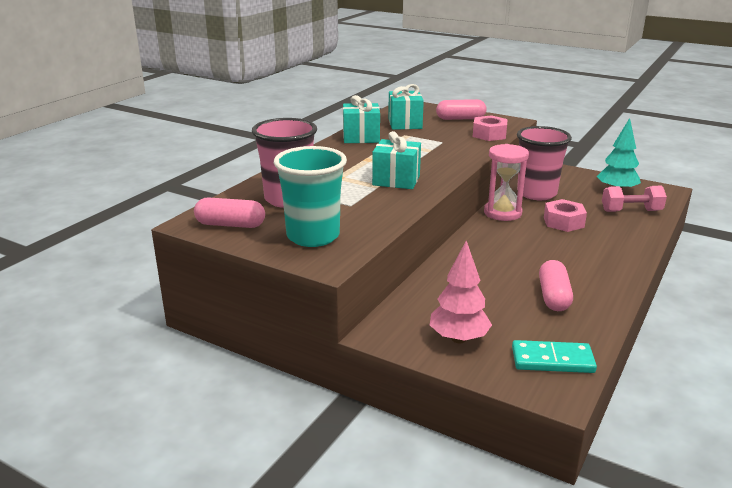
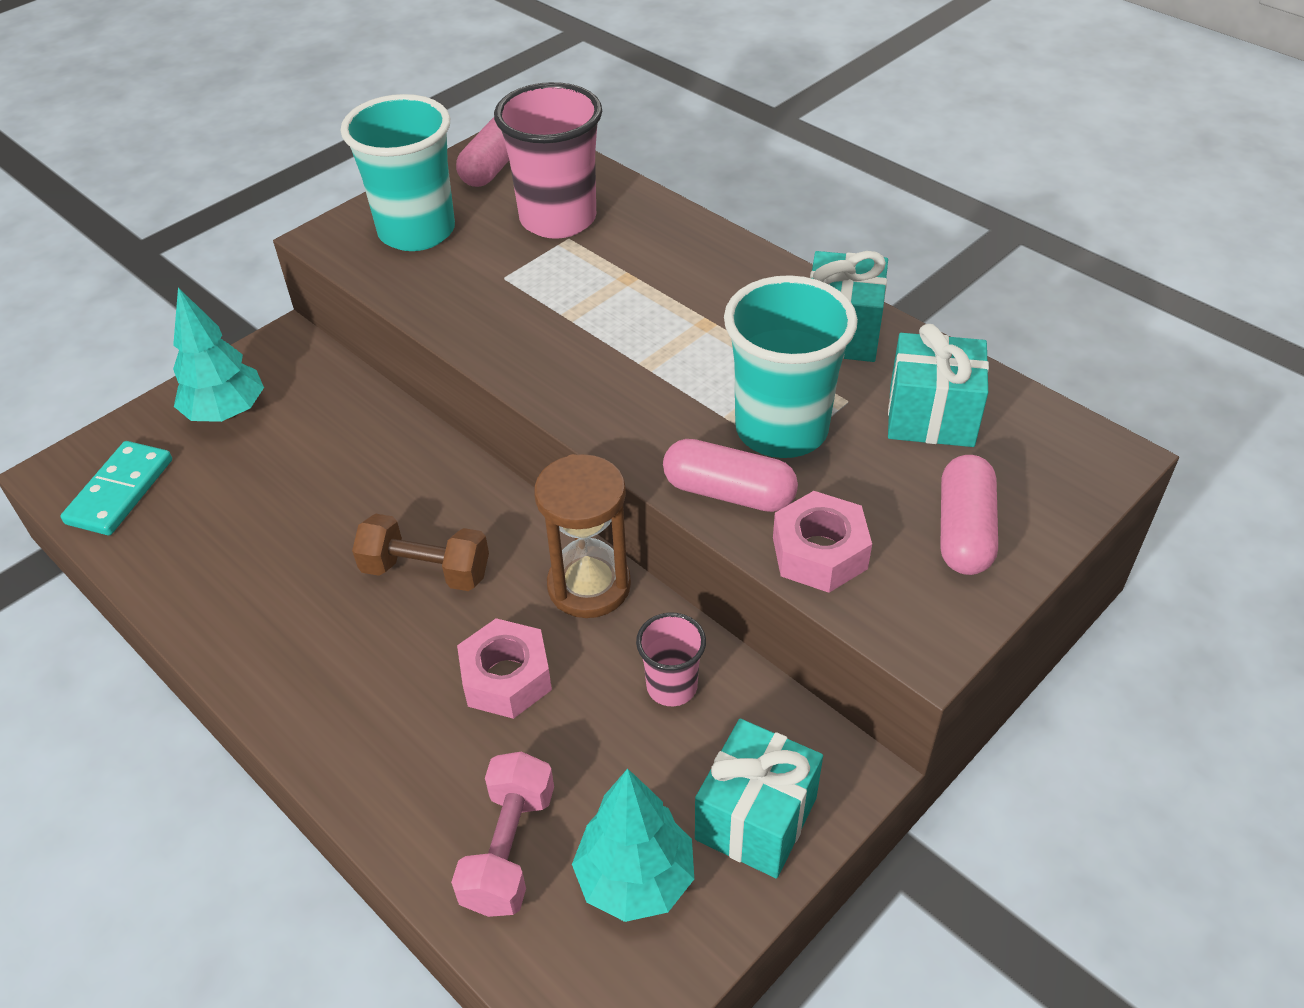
camera: 105 degrees right, 20 degrees up
(396, 180) = (586, 343): turquoise gift -> turquoise gift (756, 818)
(429, 143) = (781, 430): none -> turquoise cup
(459, 339) = (226, 413): pink tree -> turquoise tree
(502, 213) = (589, 585): pink hourglass -> brown hourglass
(525, 248) = (426, 571): none -> brown dumbbell
(536, 193) = (672, 687): pink cup -> pink cup, size x0.51
(553, 296) = (257, 551): pink capsule -> pink capsule (729, 492)

